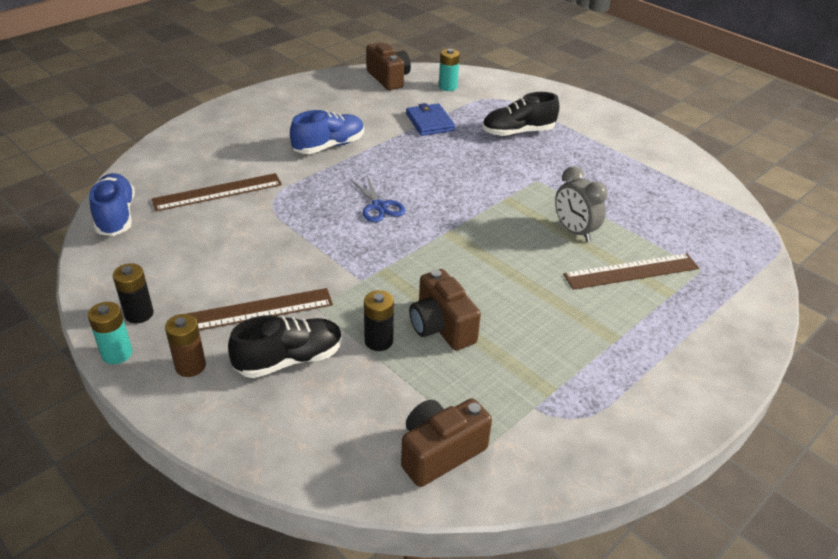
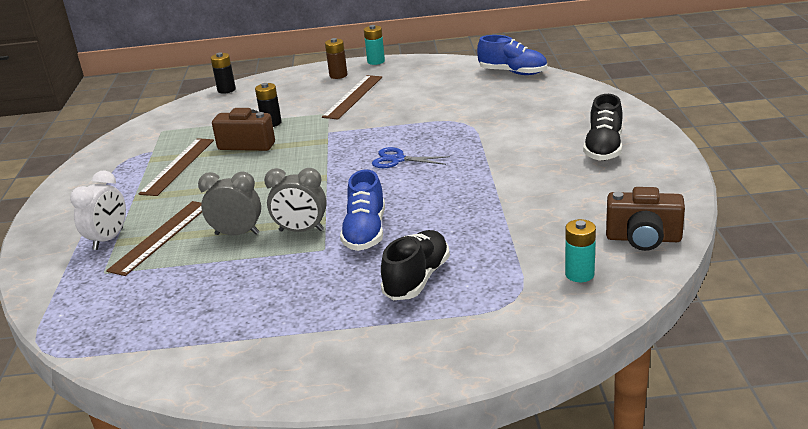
camera: 135 degrees right, 10 degrees down
(139, 314) = (400, 69): black battery -> black battery (226, 90)
(217, 192) = (502, 106): brown ruler -> brown ruler (178, 166)
(289, 360) = (301, 98): black shoe -> black shoe (603, 148)
(329, 146) = (519, 162): blue shoe -> blue shoe (365, 232)
(430, 122) = (504, 229): blue wallet -> none
(440, 452) = (181, 118): brown camera -> none
(531, 202) = (301, 230): none -> grey clock
(675, 302) = (108, 239): none -> white clock

